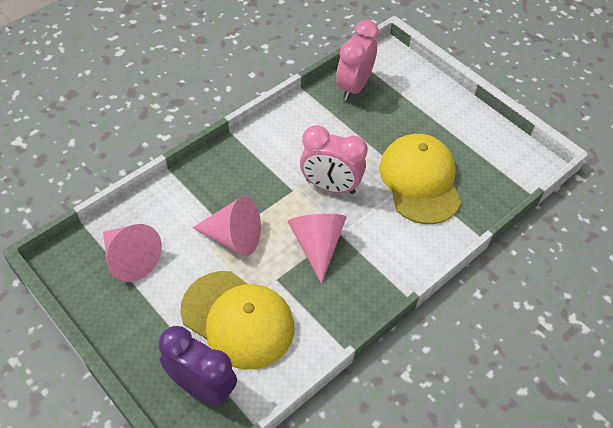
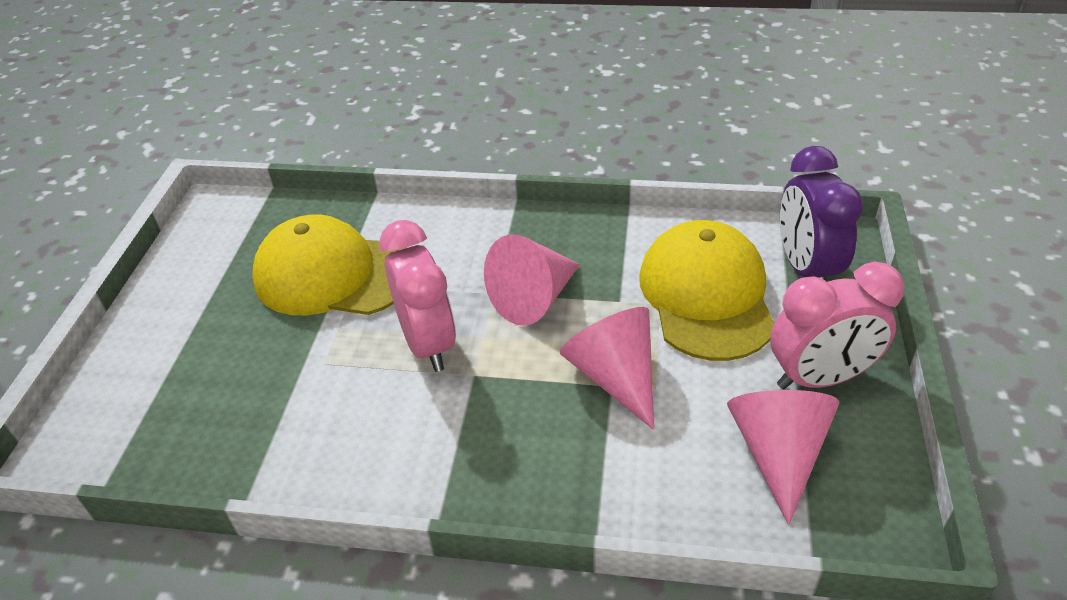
camera: 125 degrees left, 10 degrees down
(354, 87) = (186, 445): pink clock -> pink clock (820, 378)
(420, 181) = (334, 274): yellow cap -> yellow cap turned 60 degrees clockwise

